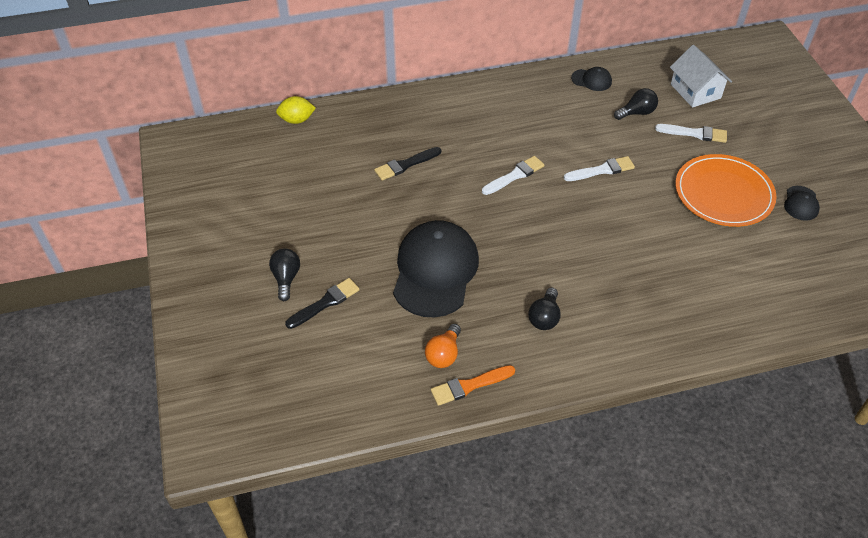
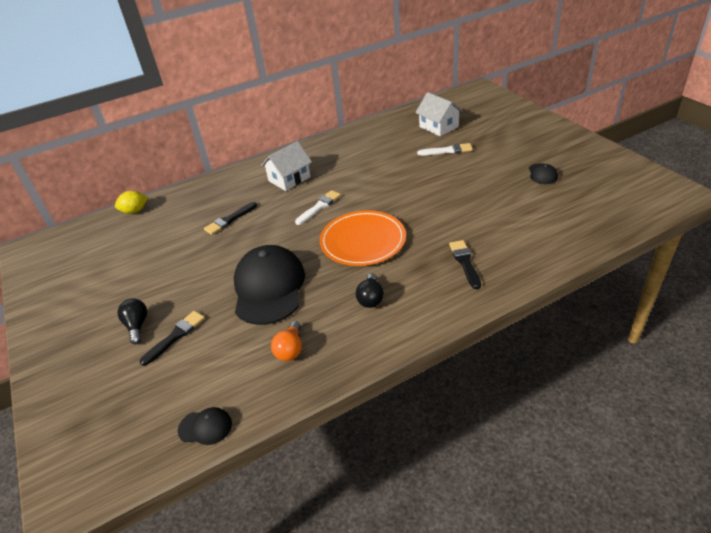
camera: 10 degrees left, 10 degrees down
(469, 386) = (319, 369): orange brush -> none
(487, 123) = (289, 179): none -> white house
(591, 80) = (361, 137): black cap -> black cap (205, 427)
(602, 170) = (386, 188): white brush -> none
(637, 113) = (401, 148): black light bulb -> none
(663, 301) = (465, 262): none -> black brush
(723, 193) = (483, 181): orange plate -> orange plate (363, 241)

